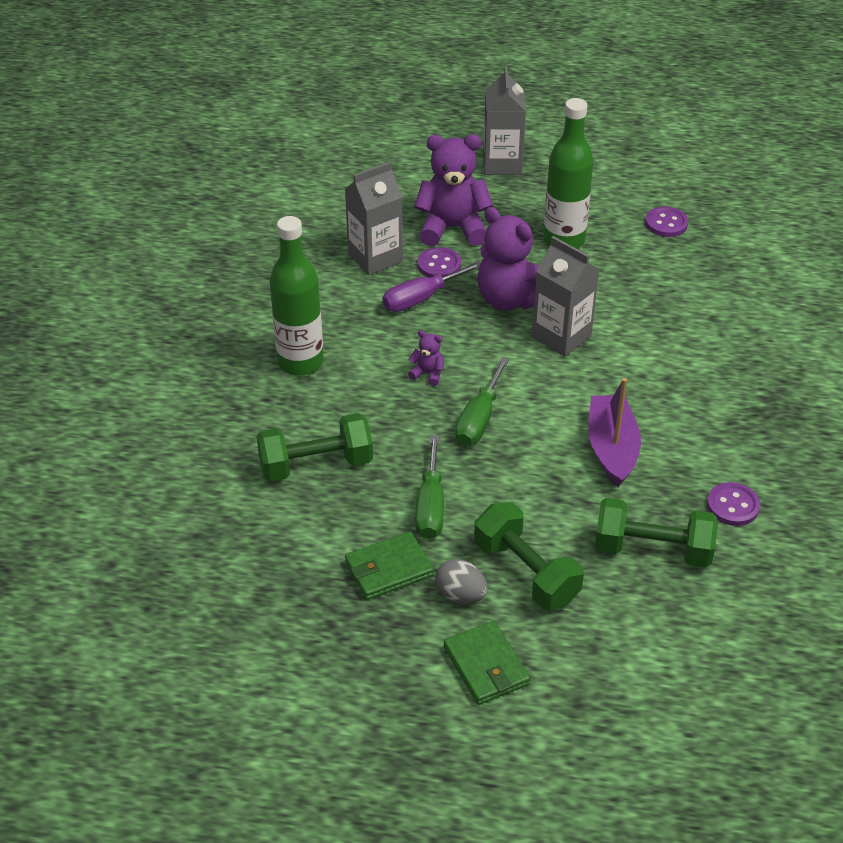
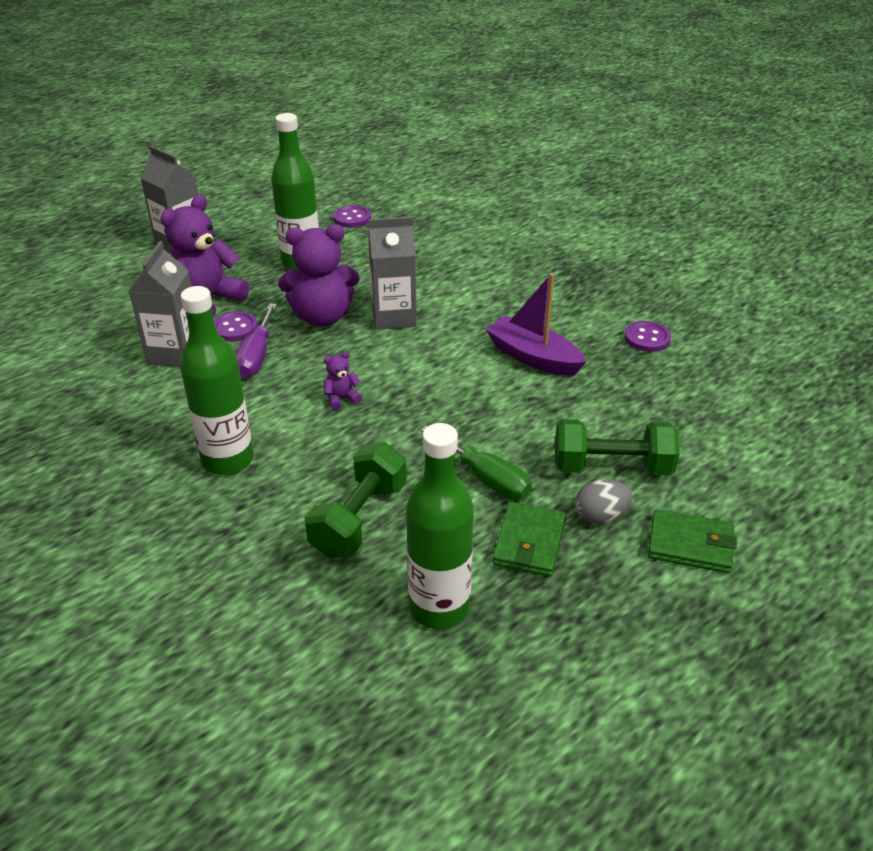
camera: 50 degrees left, 5 degrees down
(278, 557) = (439, 608): none -> green bottle
(479, 419) = (424, 401): green screwdriver -> none
(652, 549) = (651, 394): green dumbbell -> none

